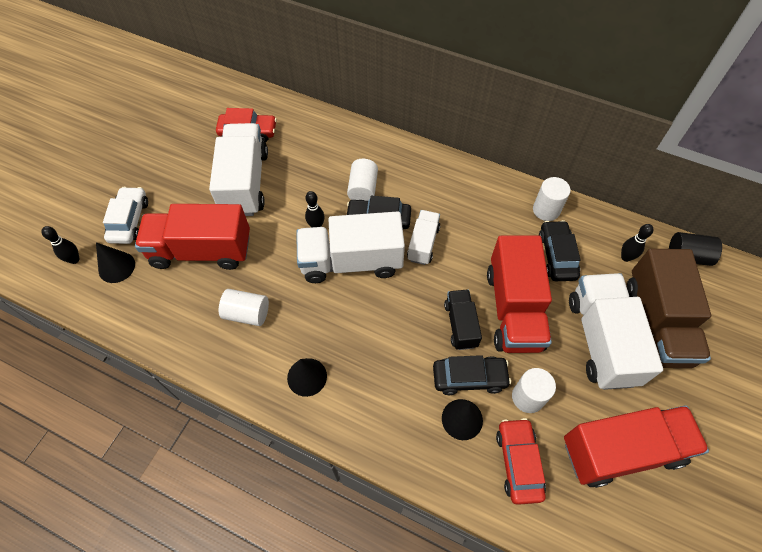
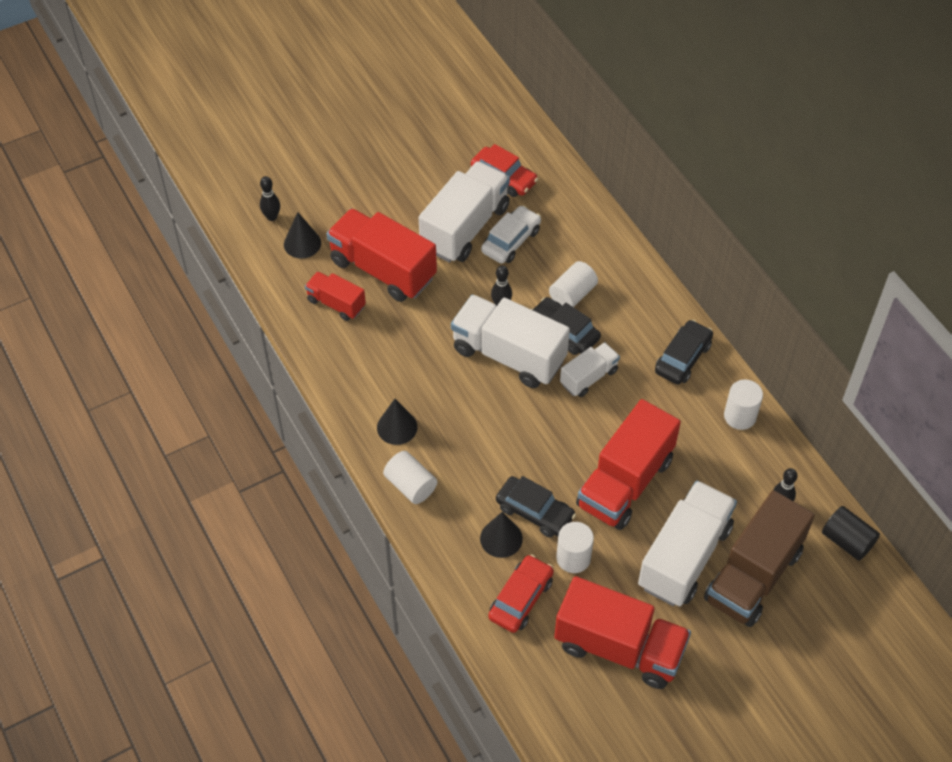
camera: 35 degrees right, 5 degrees down
(129, 220) = (339, 206): white car -> white car (511, 241)
(180, 301) = (336, 303): none -> red truck
(247, 313) = (384, 346): white cylinder -> white cylinder (410, 485)
(460, 325) = (564, 466): black truck -> none
(556, 256) = (710, 462): black car -> black car (682, 358)

